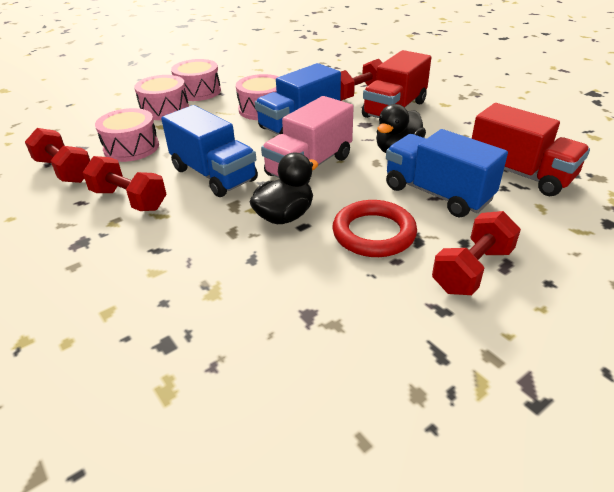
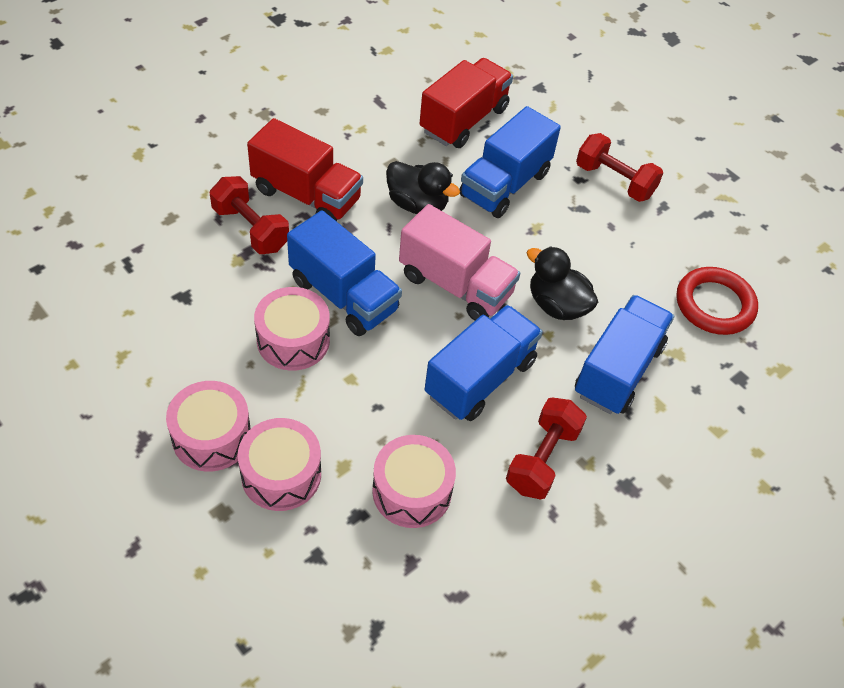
camera: 100 degrees left, 15 degrees up
(64, 170) = (479, 562): red dumbbell -> none
(202, 248) = (618, 370): none -> blue truck
(374, 233) = (575, 237): red ring -> red ring (714, 304)

